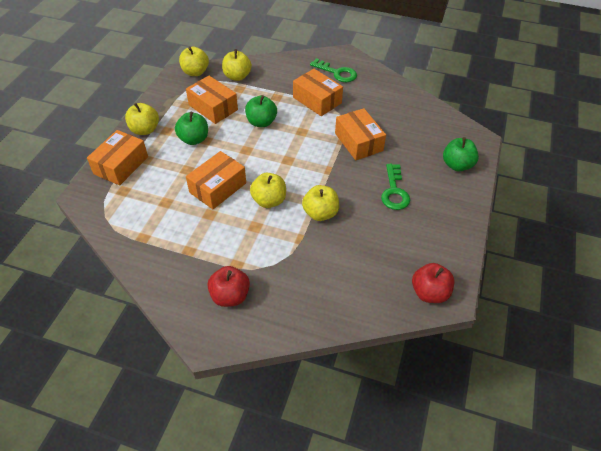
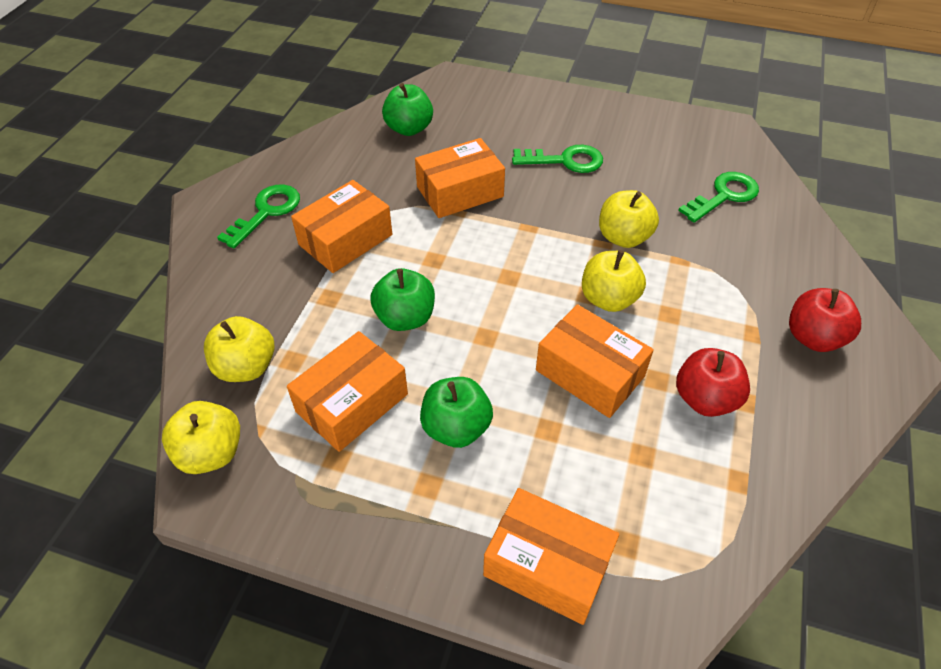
camera: 90 degrees left, 0 degrees up
(145, 130) = (424, 534): yellow apple -> none
(364, 275) = (724, 196): none -> green key
(429, 292) = (732, 143): red apple -> red apple (705, 399)
(457, 165) = (505, 101): green apple -> green apple (409, 128)

